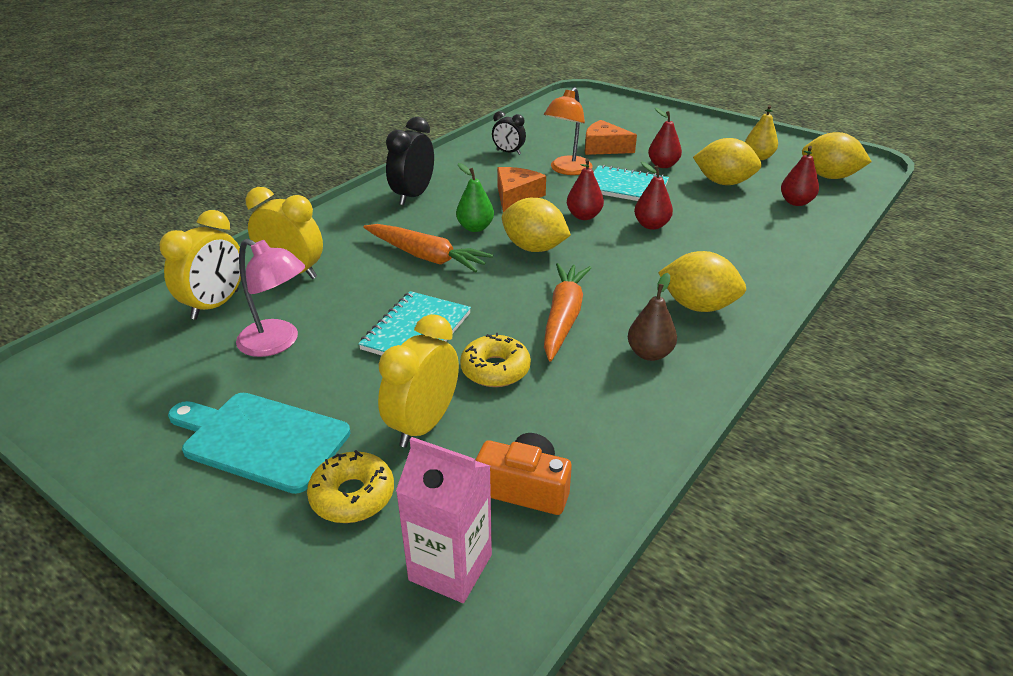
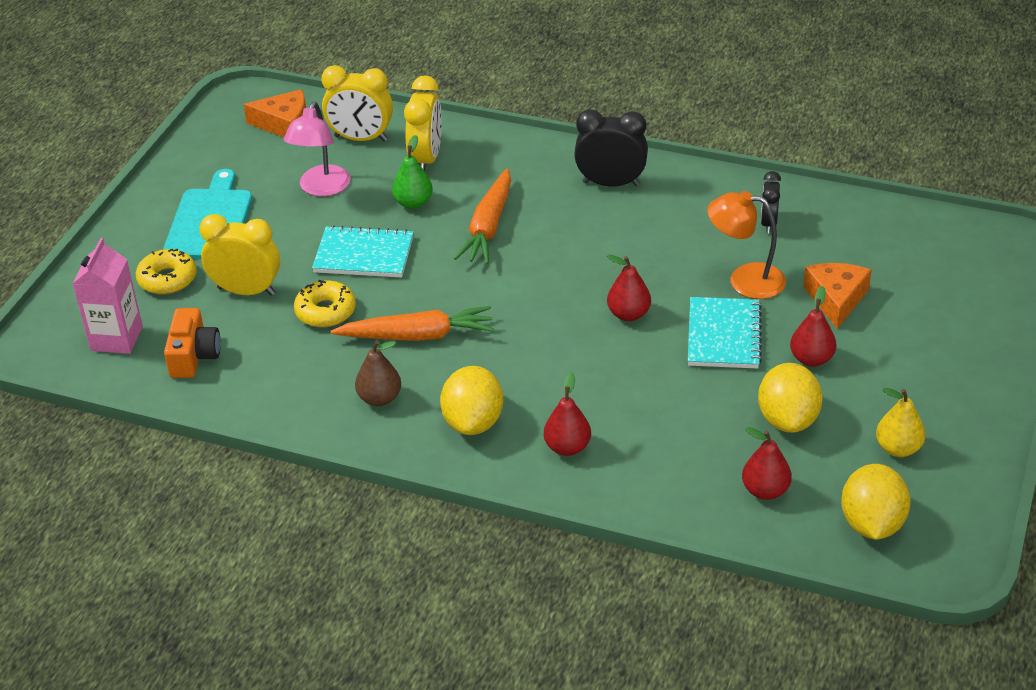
camera: 75 degrees right, 5 degrees up
(475, 228) = (562, 243): green pear -> green pear (413, 203)
(516, 196) = (650, 255): orange cheese -> orange cheese (284, 124)
(534, 248) = (538, 292): yellow lemon -> none
(651, 225) = (633, 369): red pear -> red pear (567, 447)

